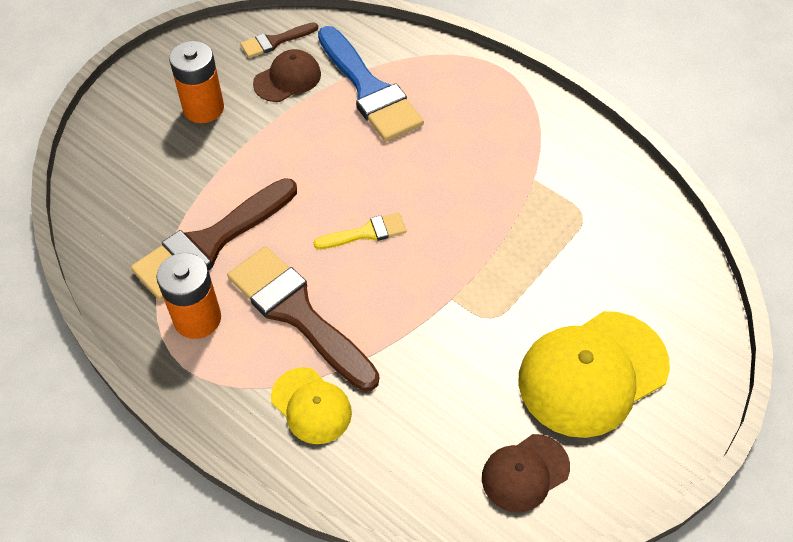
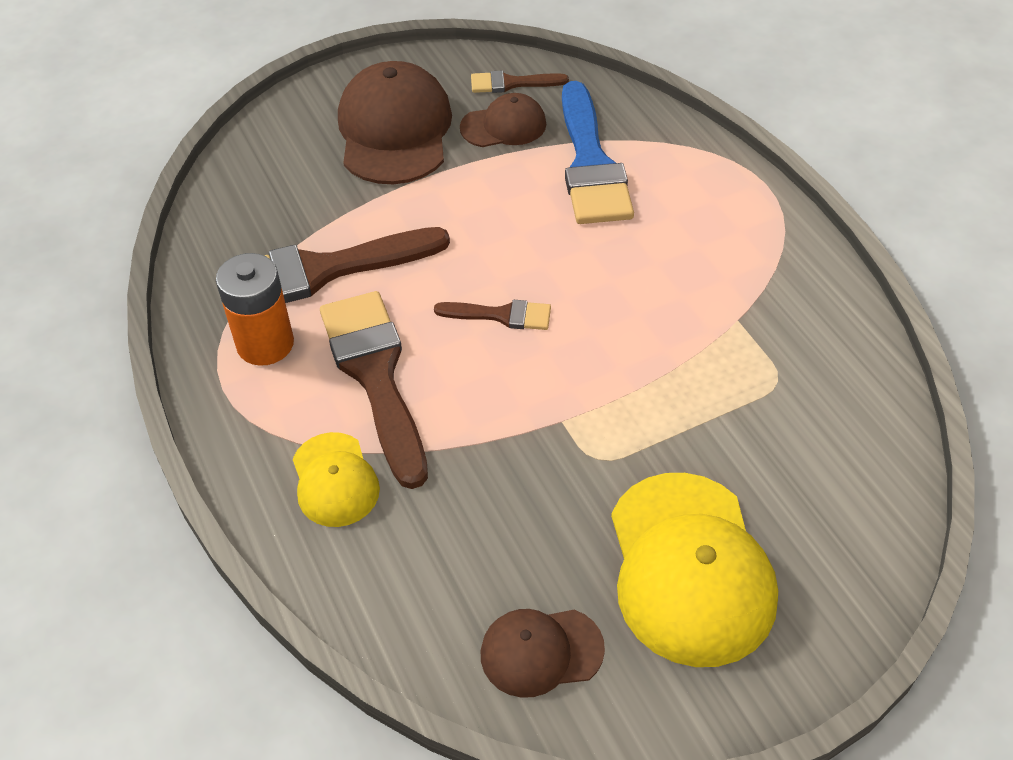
camera: 25 degrees right, 5 degrees down
(203, 108) = (394, 130): orange battery -> brown cap
(366, 233) = (501, 315): yellow brush -> brown brush
(592, 373) = (690, 568): yellow cap -> yellow cap turned 90 degrees counterclockwise

